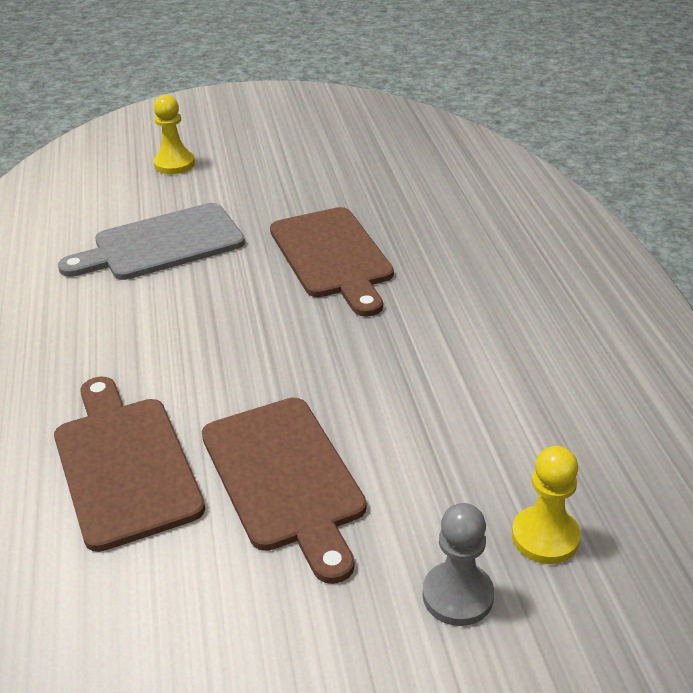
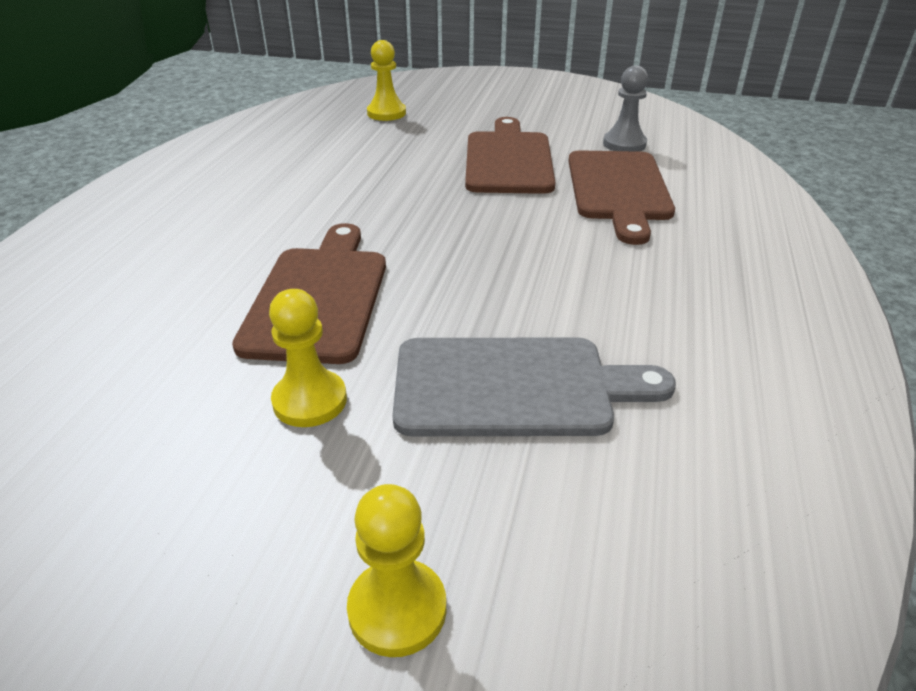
camera: 155 degrees left, 0 degrees up
(276, 207) = (310, 401): none -> yellow pawn
(457, 595) = (452, 109): grey pawn -> grey pawn (624, 144)

